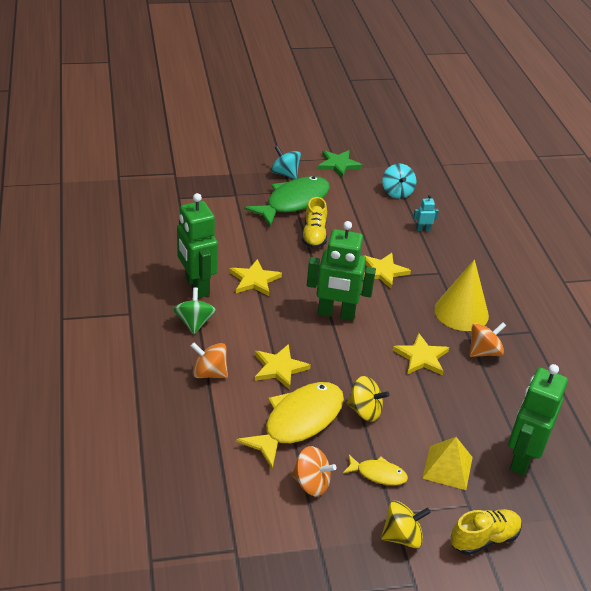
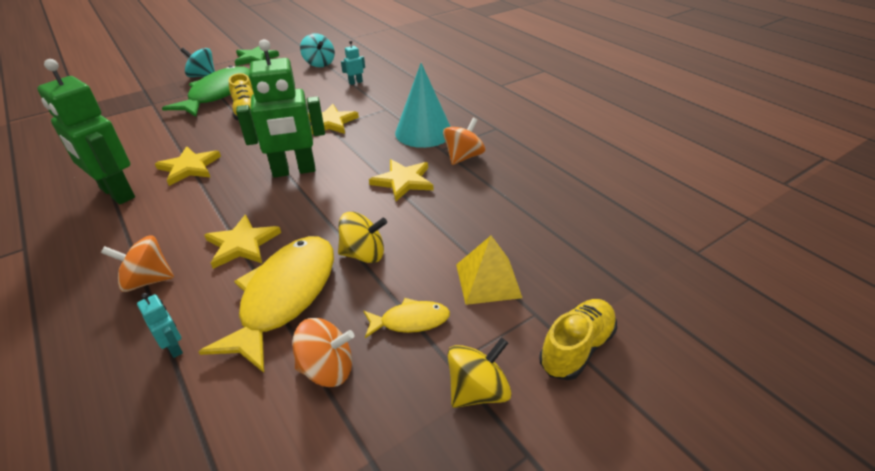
camera: 20 degrees left, 0 degrees up
(194, 323) = (119, 231): green spinning top -> none
(219, 430) = (174, 347): none -> turquoise robot
(461, 312) = (423, 132): yellow cone -> turquoise cone
(522, 458) = (560, 240): green robot -> none

